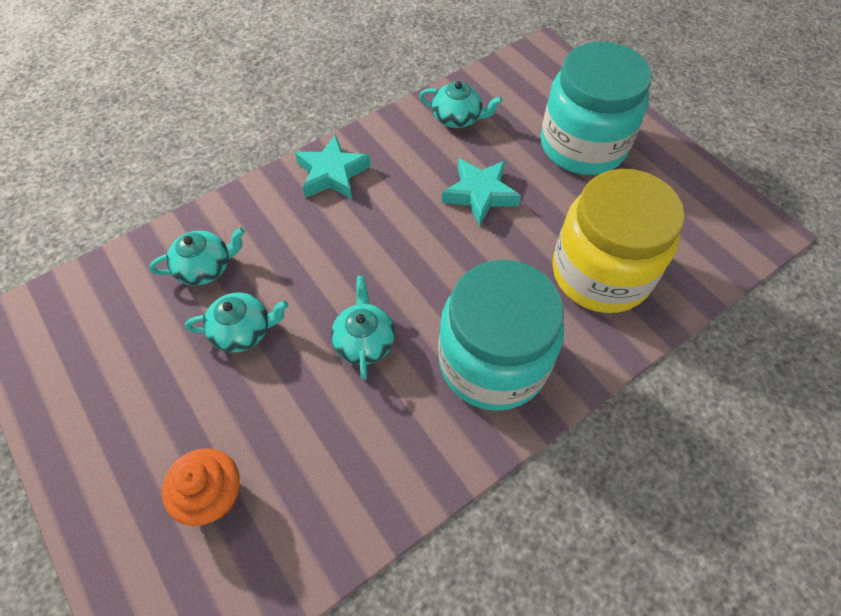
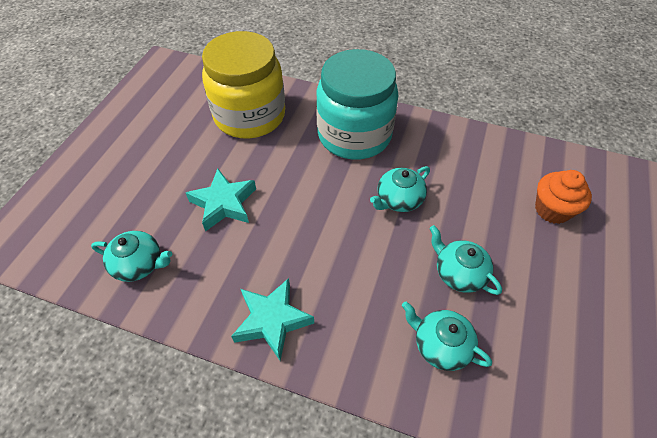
camera: 125 degrees left, 5 degrees down
(457, 118) = (139, 264): turquoise teapot -> turquoise teapot turned 120 degrees clockwise
(583, 145) = (129, 167): turquoise jar -> none

